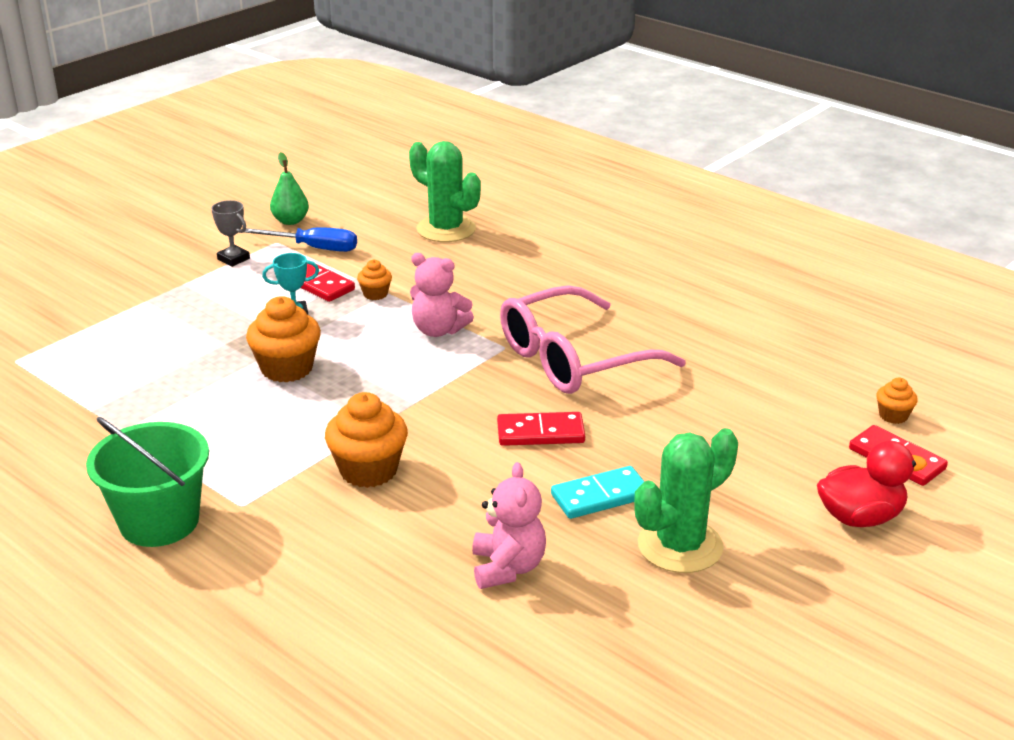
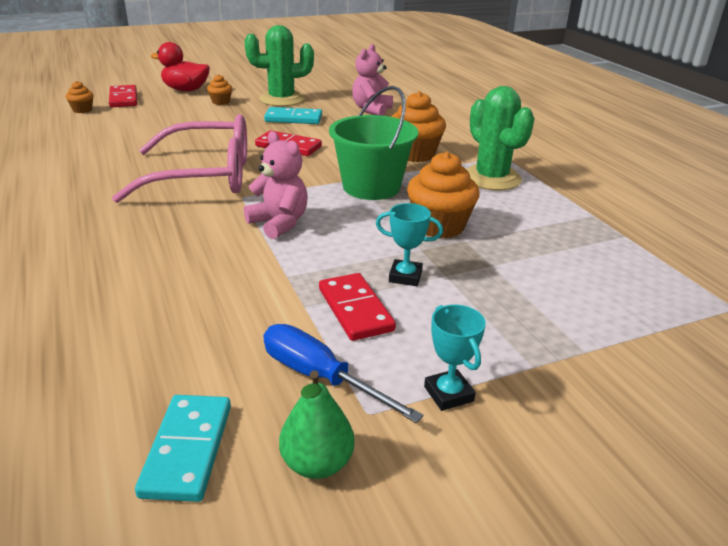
camera: 155 degrees left, 0 degrees up
(159, 521) = (559, 161): green bucket -> green bucket (371, 187)
(233, 259) = (448, 394): grey trophy -> turquoise trophy
(357, 211) = (188, 450): none -> turquoise domino
(375, 294) = (302, 277): orange cupcake -> orange cupcake (221, 102)
(446, 229) = (114, 352): green cactus -> green cactus (491, 178)

